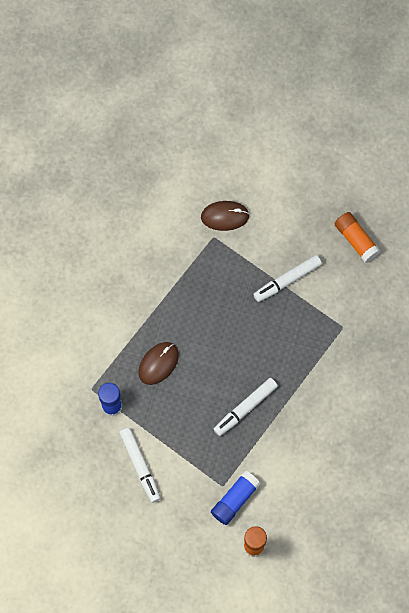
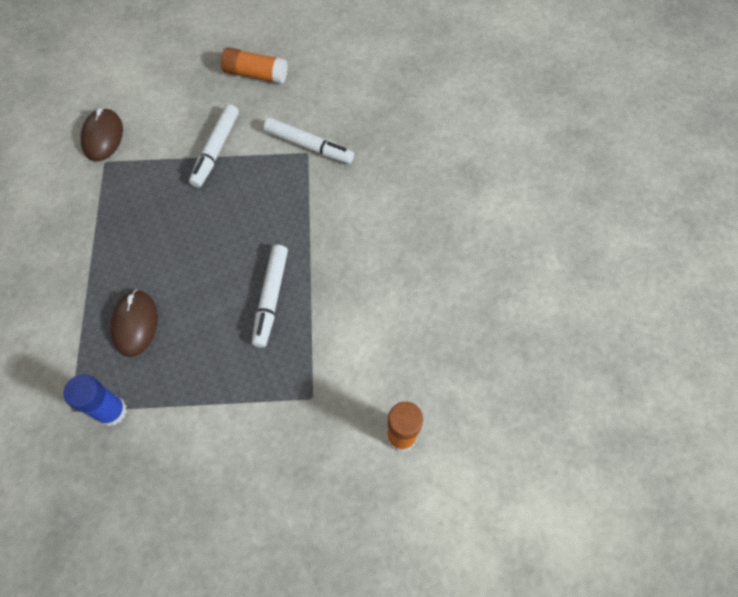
camera: 40 degrees left, 5 degrees down
(140, 466) = (197, 452): white marker -> white marker (309, 146)
(225, 216) = (103, 137): brown mouse -> brown mouse turned 45 degrees counterclockwise
(235, 500) = (338, 402): blue glue stick -> none

